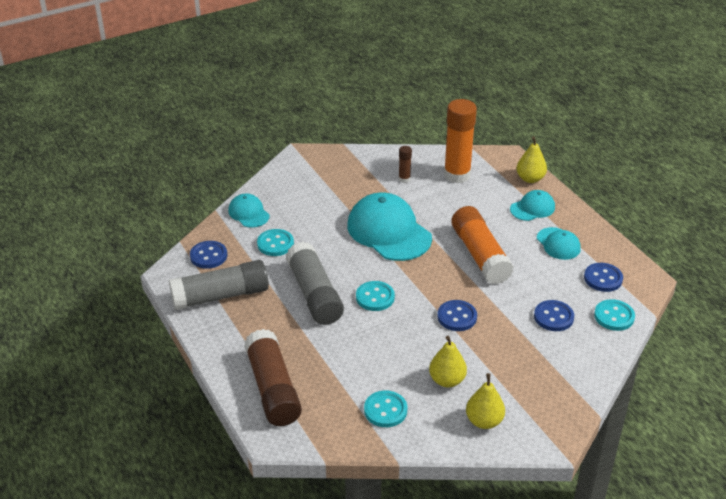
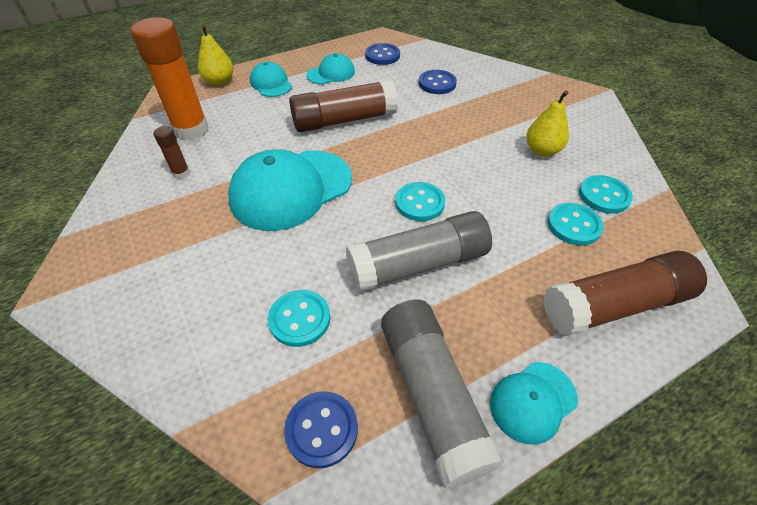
camera: 90 degrees left, 10 degrees up
(248, 213) = (205, 367): turquoise cap -> turquoise cap (533, 401)
(457, 317) = (445, 140): blue button -> none
(480, 255) = (344, 120): orange glue stick -> brown glue stick
(484, 421) = (587, 130): yellow pear -> none
(614, 316) = (432, 55): turquoise button -> turquoise button (573, 225)

